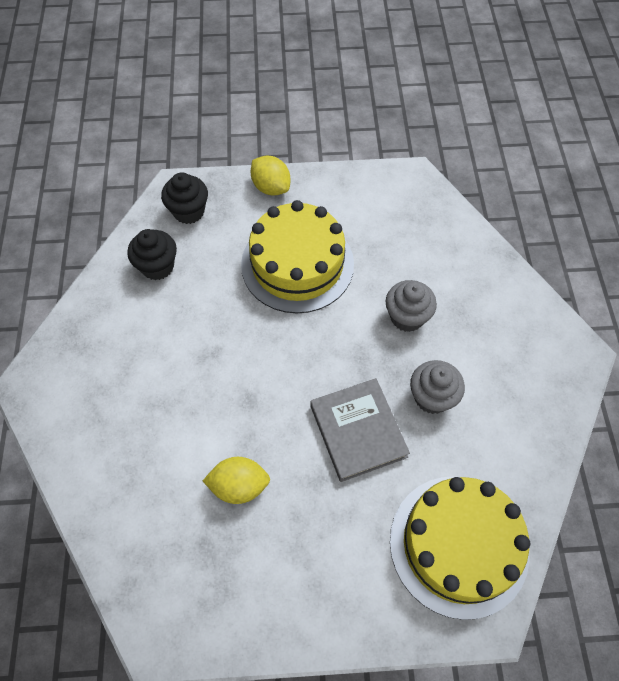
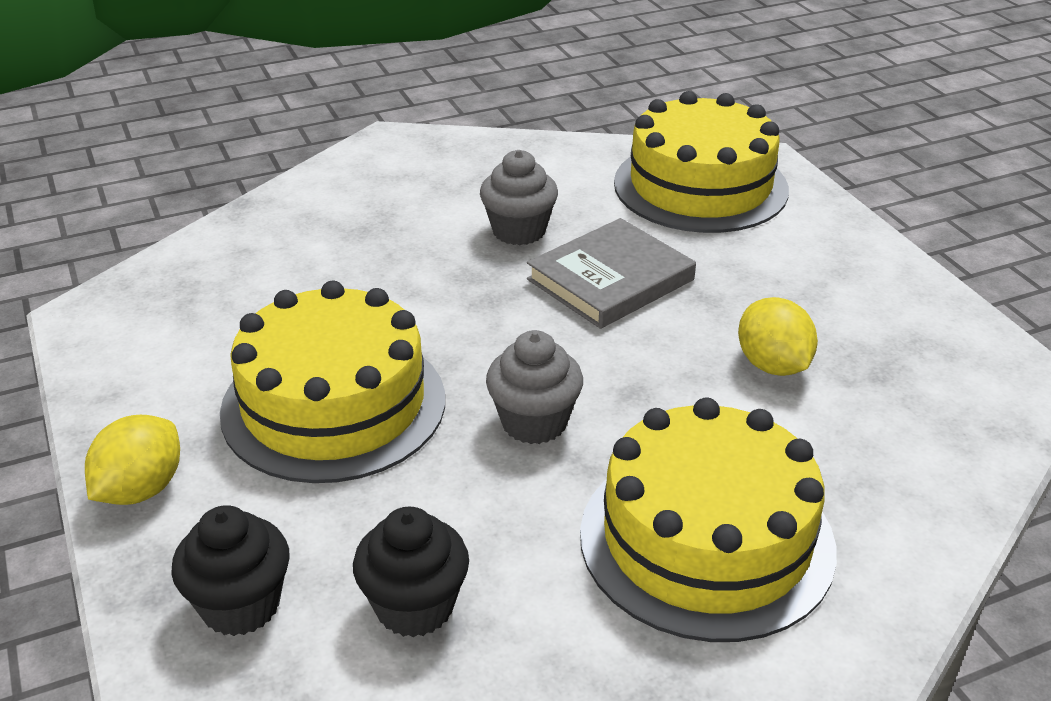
camera: 110 degrees left, 25 degrees down
(134, 388) = (706, 540): none -> yellow cake
(407, 317) = (395, 271): grey cupcake -> grey cupcake (534, 422)

